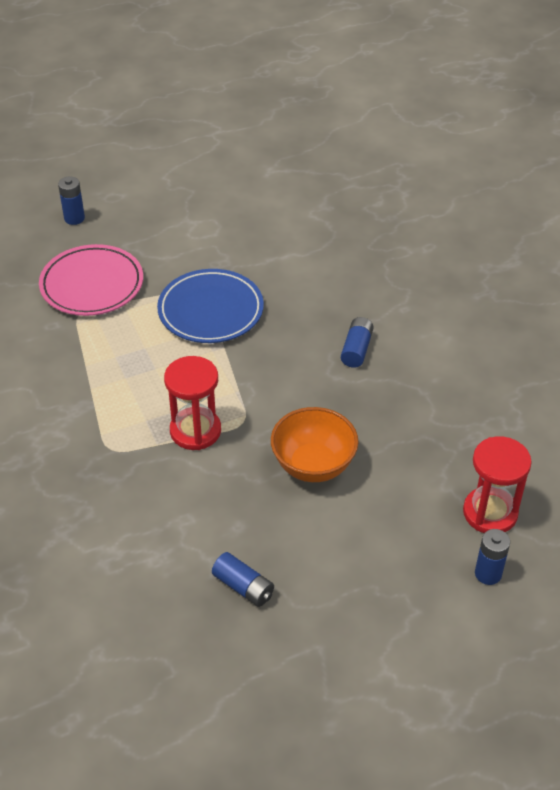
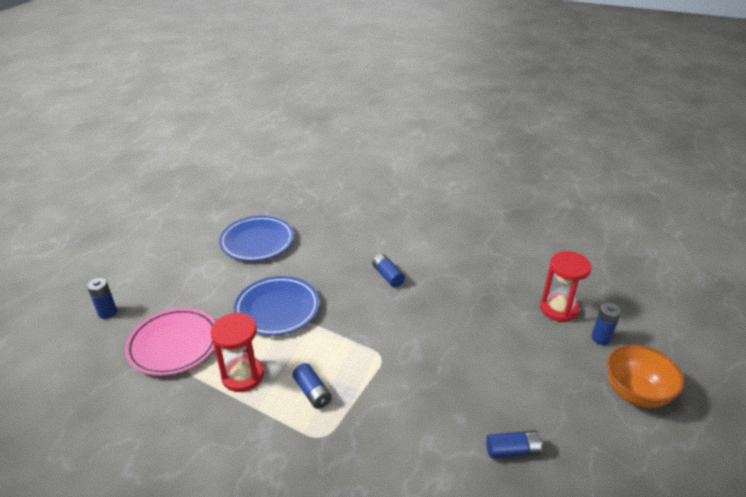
camera: 45 degrees left, 10 degrees down
(147, 408) = (312, 392): none -> blue battery
(195, 431) = (360, 383): red hourglass -> red hourglass (243, 375)
(276, 226) = (257, 242): none -> blue plate
(313, 465) = (450, 351): orange bowl -> orange bowl (635, 393)

